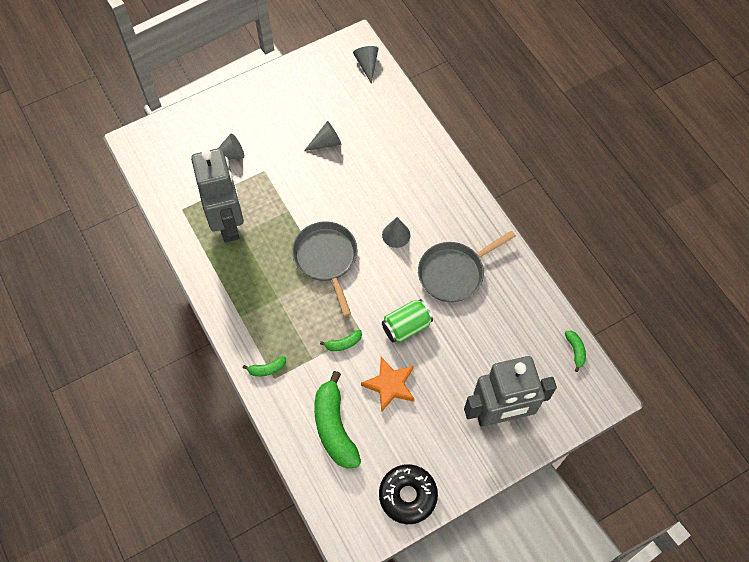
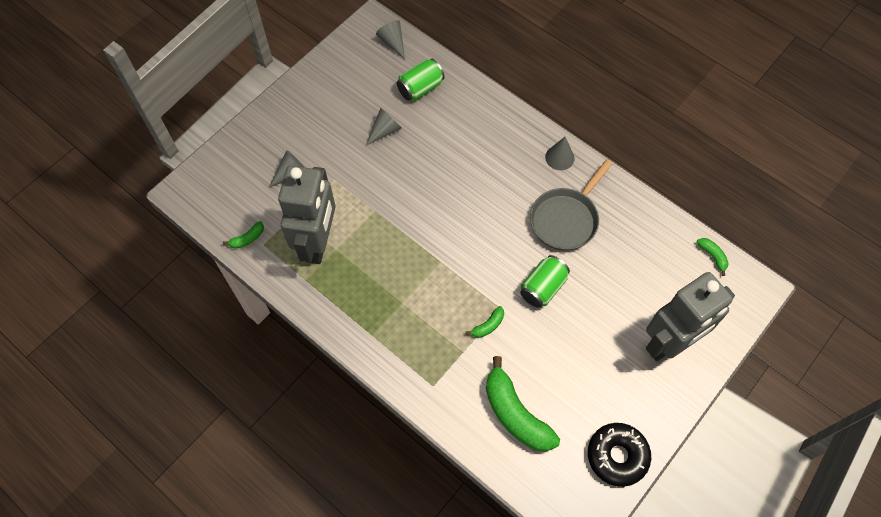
camera: 20 degrees left, 0 degrees up
(228, 223) = (318, 243): grey robot -> grey robot turned 45 degrees clockwise
(267, 369) = (422, 378): green banana -> green banana (247, 239)
(326, 259) = (434, 246): grey pan -> none
(374, 114) = (420, 88): none -> green can
(390, 385) = (552, 351): orange star -> none
(396, 235) = (493, 200): grey cone -> grey cone (559, 157)

